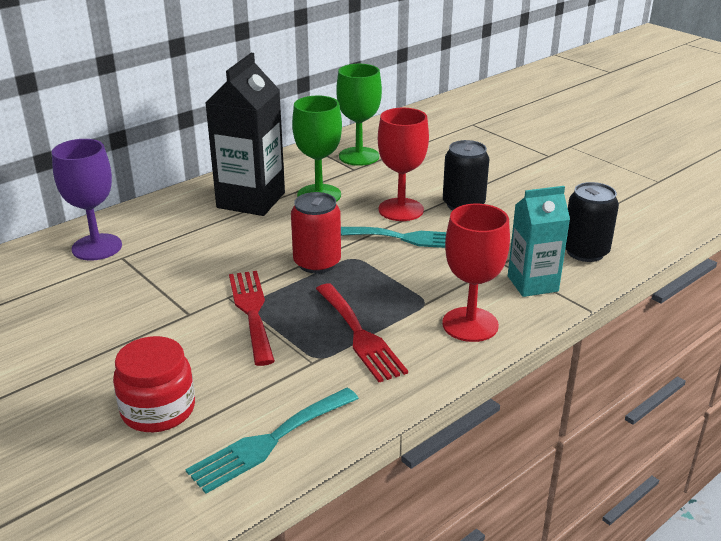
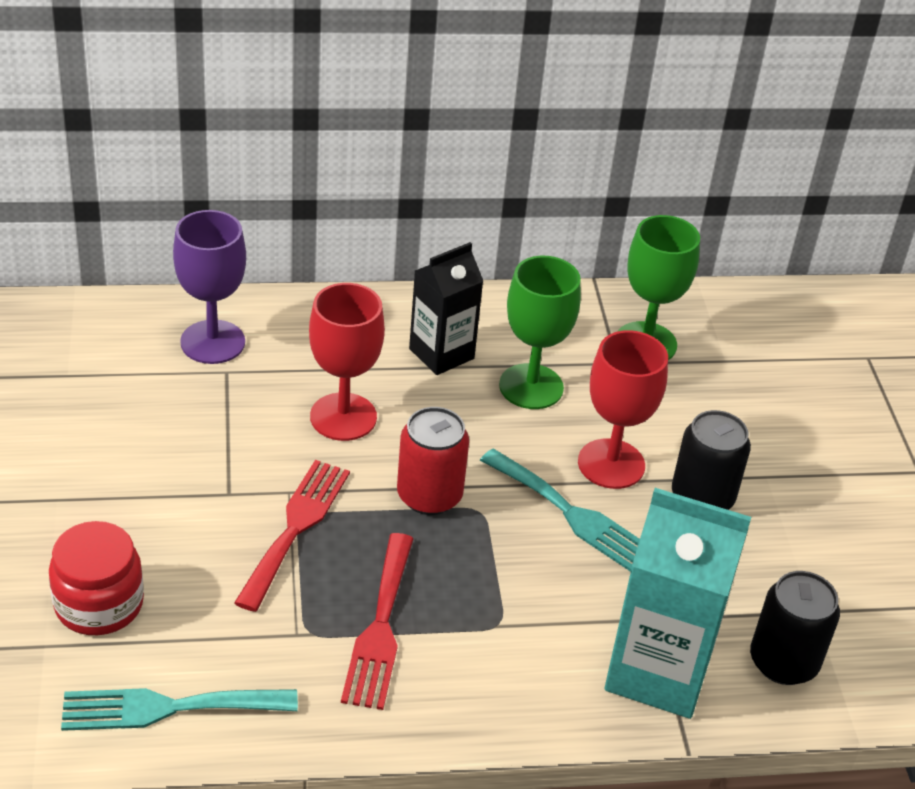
camera: 30 degrees right, 10 degrees up
(251, 200) = (441, 354): black carton -> black carton, size x0.64
(470, 324) = (518, 686): red goblet -> red goblet (343, 417)
(532, 284) = (658, 671): turquoise carton -> turquoise carton, size x1.56

